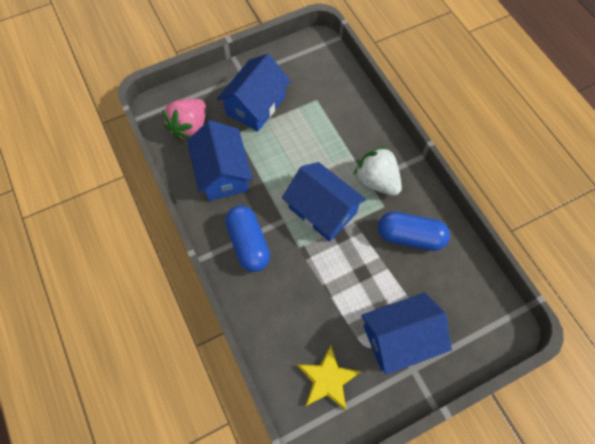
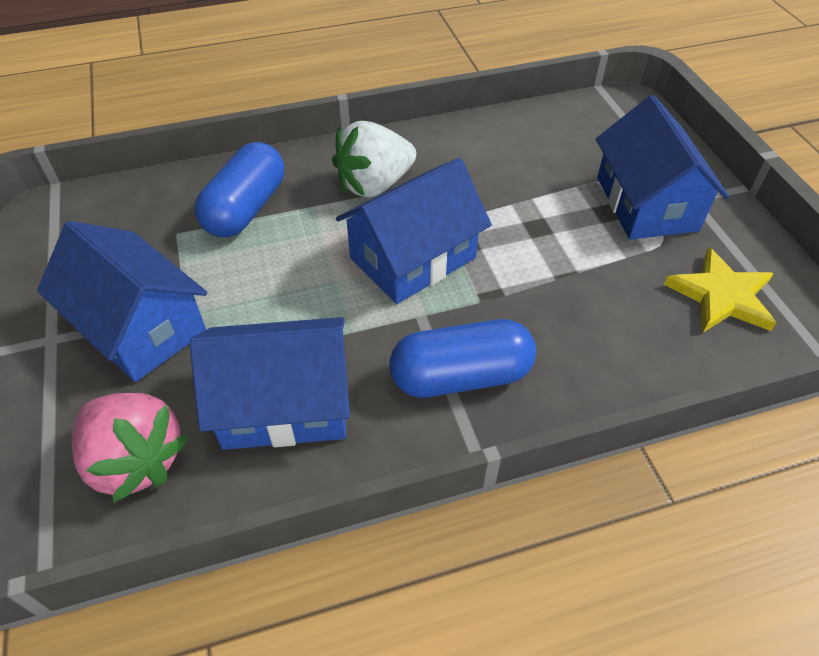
camera: 80 degrees left, 15 degrees down
(410, 237) = (482, 166): blue capsule -> blue capsule (246, 209)

